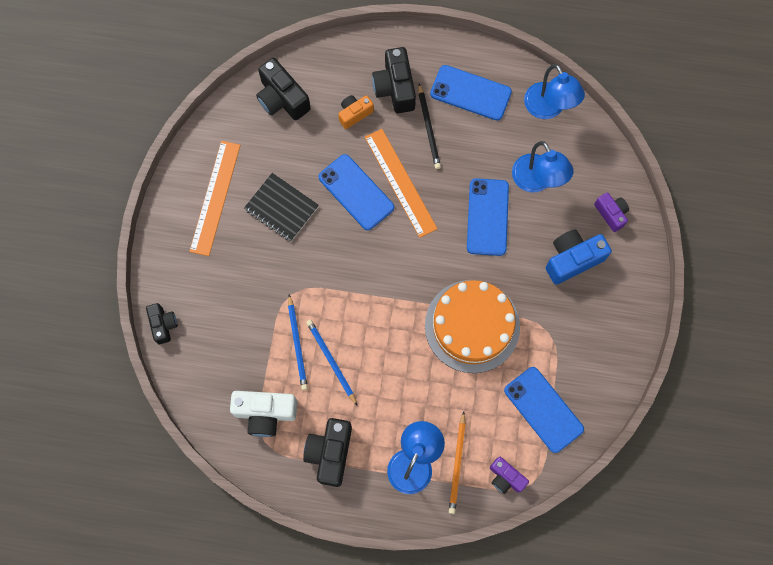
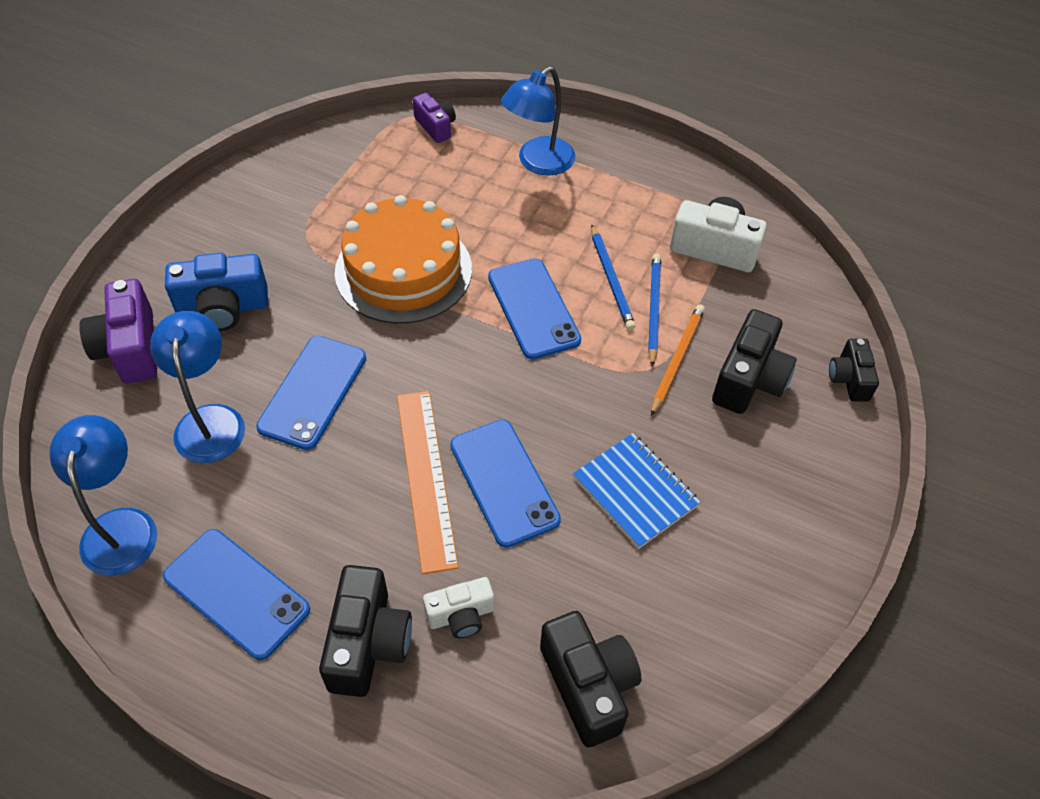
camera: 165 degrees left, 20 degrees down
(215, 197) = (746, 539): orange ruler -> none
(281, 208) = (635, 491): black notebook -> blue notebook
(330, 453) = (639, 193): black camera -> black camera (749, 379)
(354, 114) = (461, 615): orange camera -> white camera
(429, 128) = (340, 552): black pencil -> none
(457, 464) = (486, 150): orange pencil -> orange pencil (677, 359)
(543, 409) = (358, 171): blue phone -> blue phone (533, 308)
(611, 214) = (130, 348): purple camera -> purple camera, size x1.64

